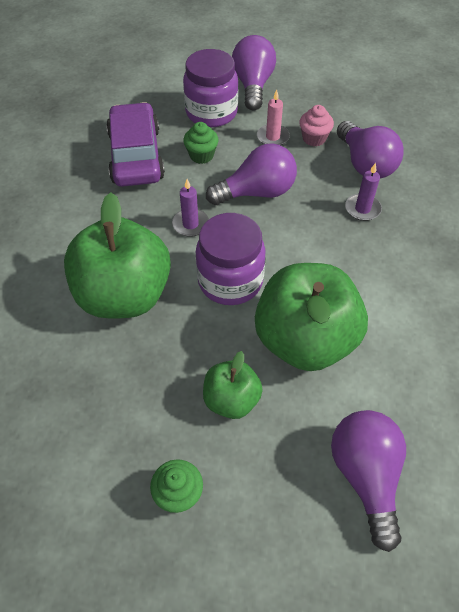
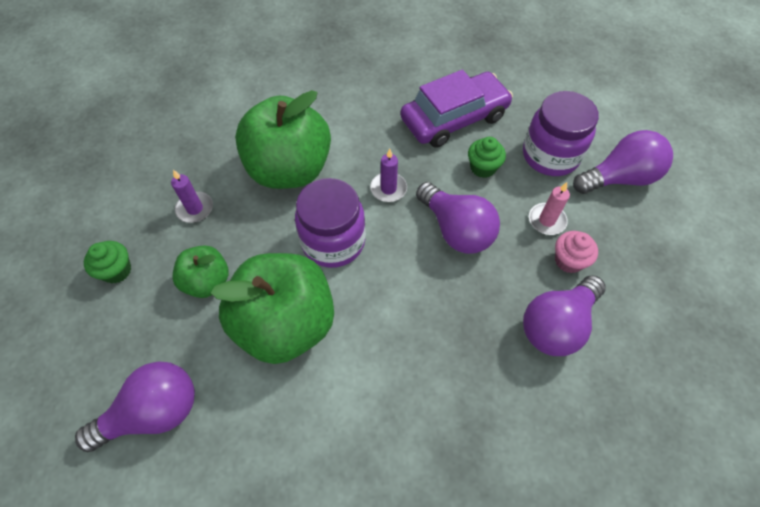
camera: 70 degrees right, 5 degrees up
(362, 209) = (482, 338): purple candle -> purple candle (195, 209)

